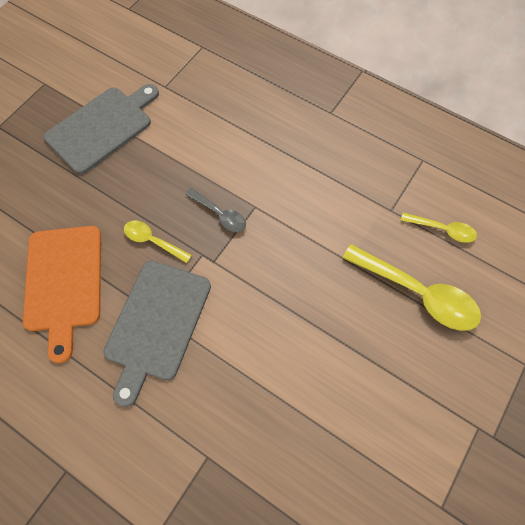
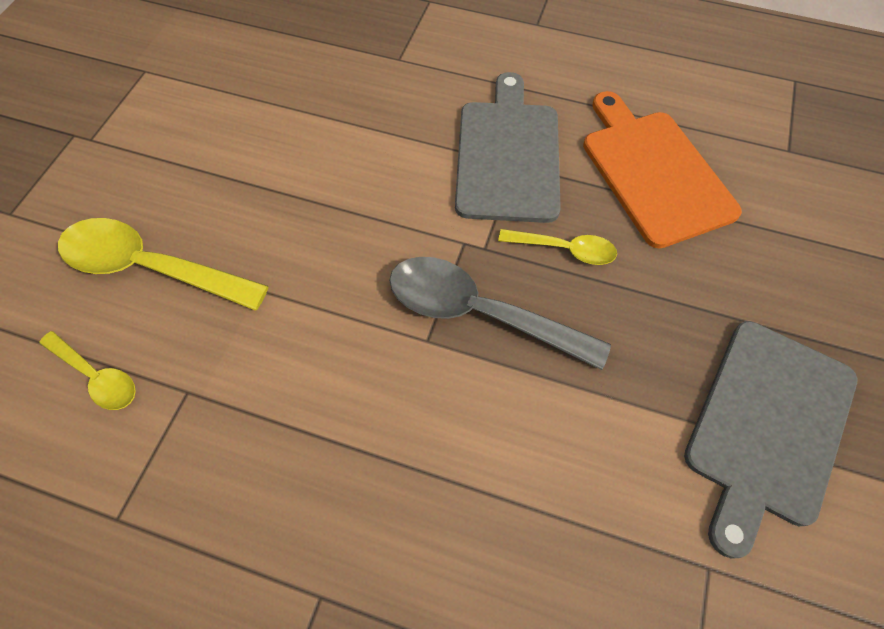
camera: 165 degrees right, 5 degrees down
(220, 214) = (479, 313): grey spoon -> grey spoon, size x1.83
(442, 230) = (97, 377): yellow spoon -> yellow spoon turned 150 degrees counterclockwise

